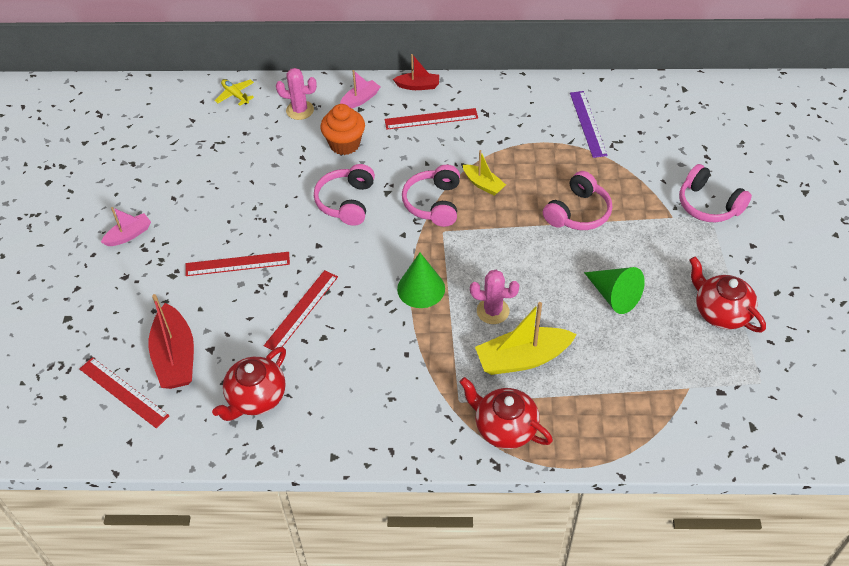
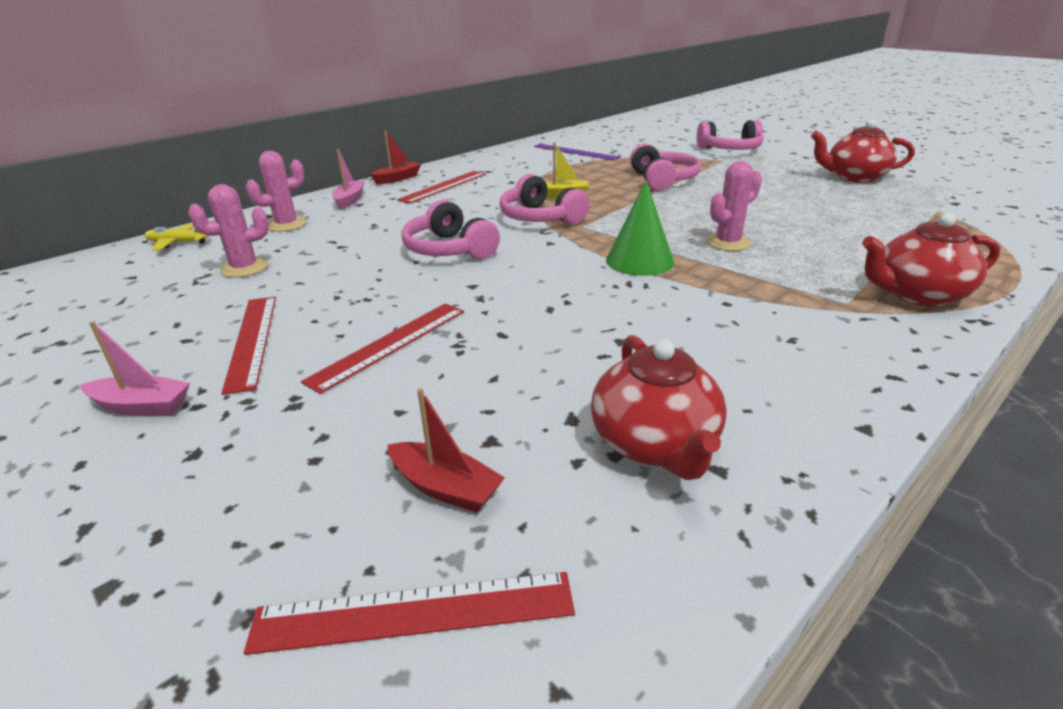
camera: 45 degrees left, 20 degrees down
(129, 235) = (142, 406): pink boat -> pink boat turned 90 degrees clockwise
(175, 357) = (445, 487): red boat -> red boat, size x0.56
(241, 148) = (244, 268): none -> pink cactus
(301, 310) = (550, 335): red ruler -> red ruler (252, 340)
(344, 144) = (379, 223): orange cupcake -> none
(522, 358) = (816, 253): yellow boat -> none
(614, 295) = (783, 198): green cone -> none

